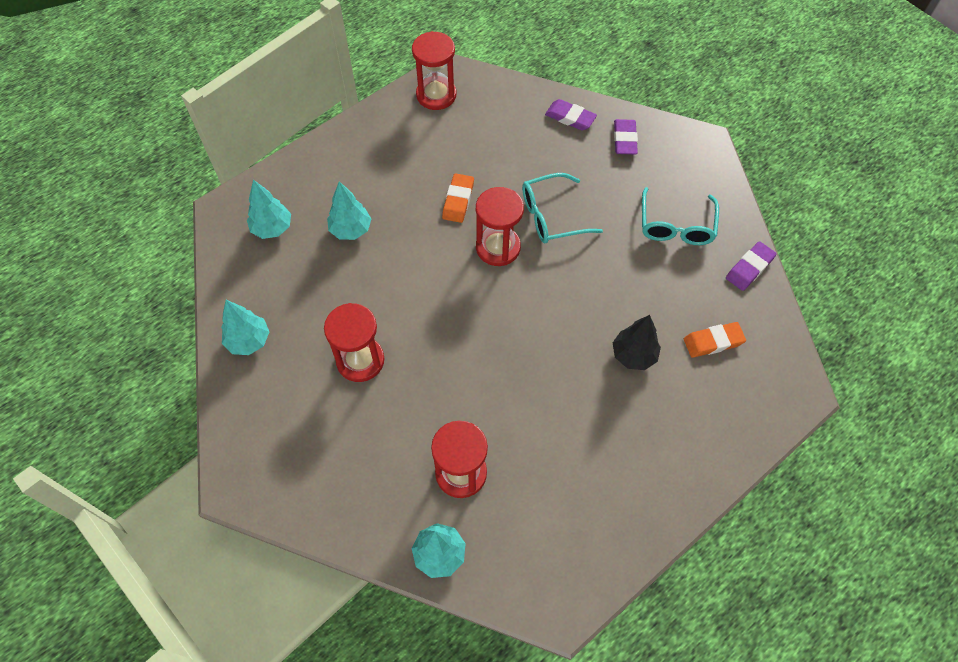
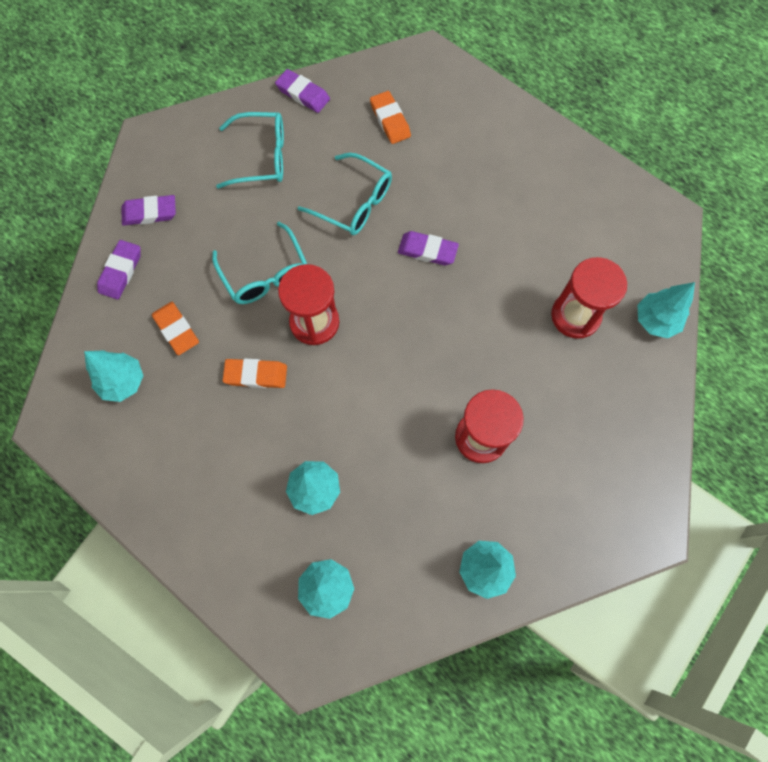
camera: 100 degrees left, 10 degrees up
(436, 95) = (92, 431): red hourglass -> none
(472, 114) = (123, 382): none -> turquoise tree
(510, 150) = (176, 330): none -> orange eraser
(555, 350) = (427, 250): none -> purple eraser
(617, 295) = (354, 203): none -> turquoise glasses
(633, 355) = (418, 183): black tree -> none

